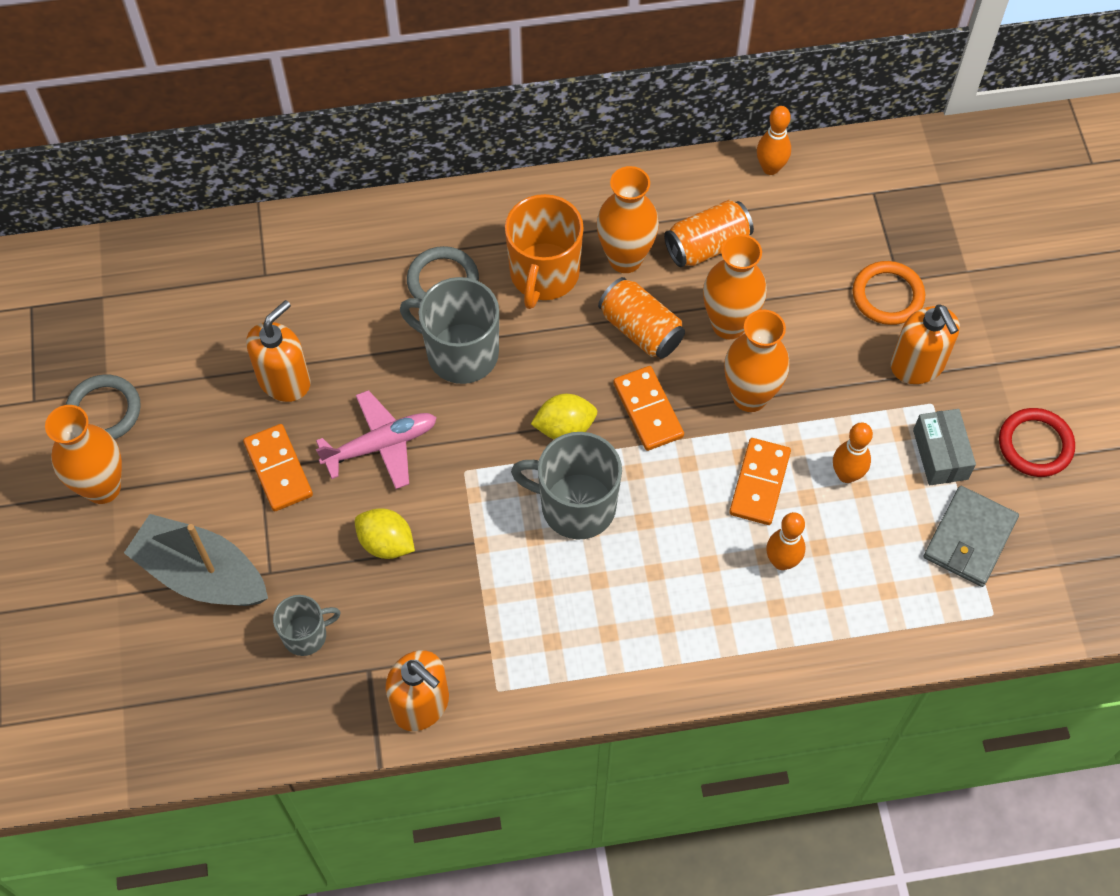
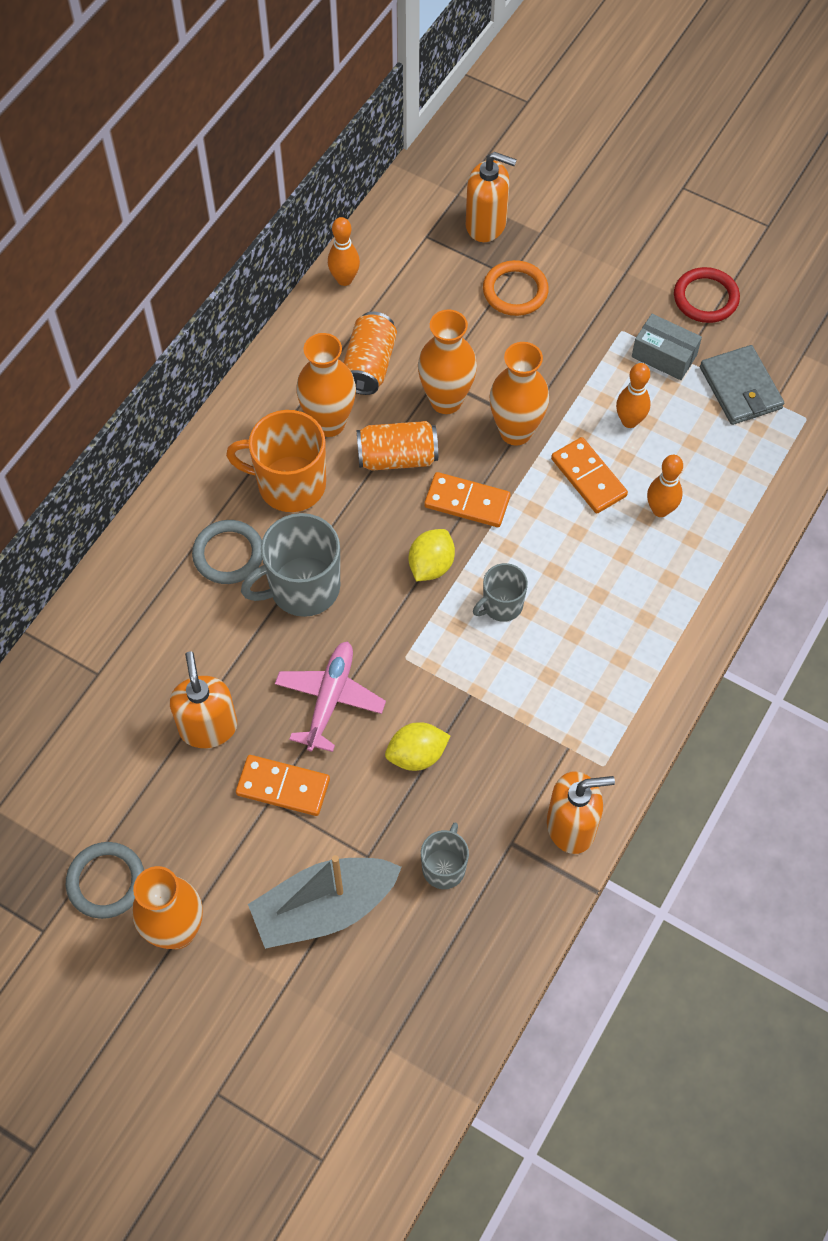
camera: 50 degrees left, 0 degrees up
(544, 274) = (290, 484): orange mug -> orange mug turned 135 degrees clockwise
(576, 506) = (501, 605): grey mug -> grey mug, size x0.57
(917, 365) = (585, 316): orange soap dispenser -> orange soap dispenser (486, 224)

